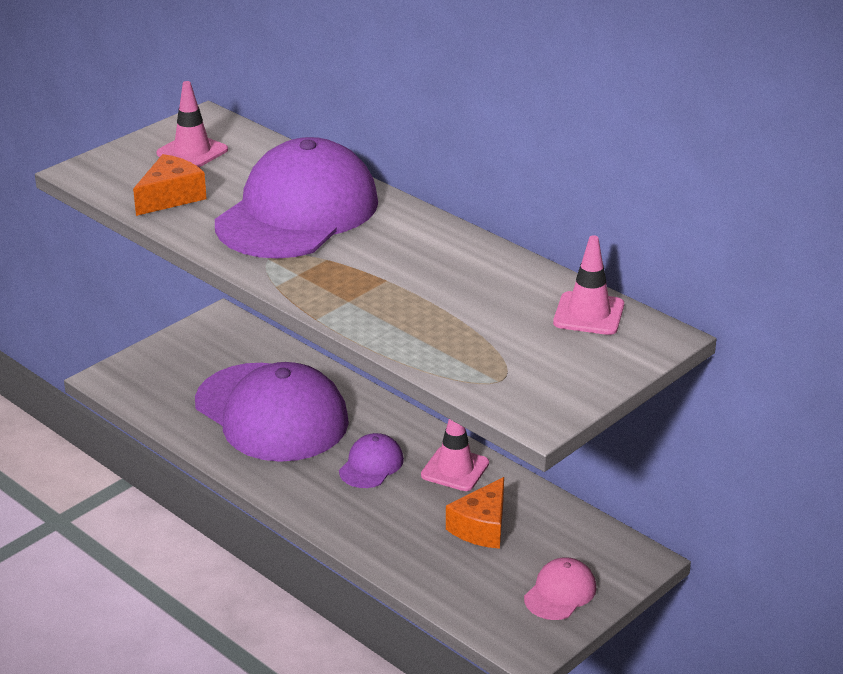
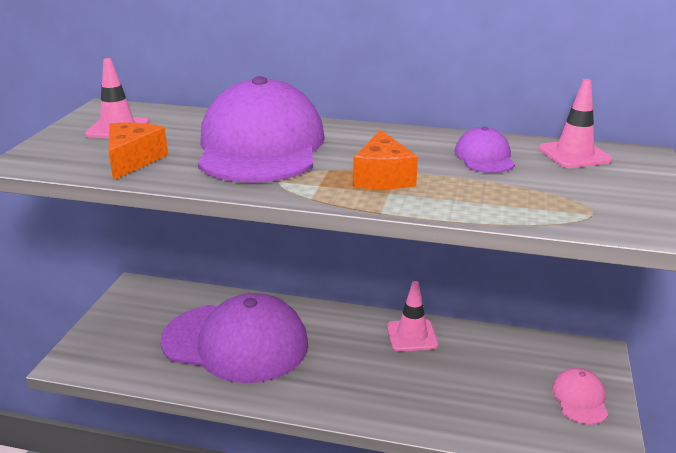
camera: 30 degrees left, 5 degrees down
(371, 465) = (349, 355): purple cap -> purple cap (484, 157)
(481, 527) = (475, 371): orange cheese -> orange cheese (383, 177)

